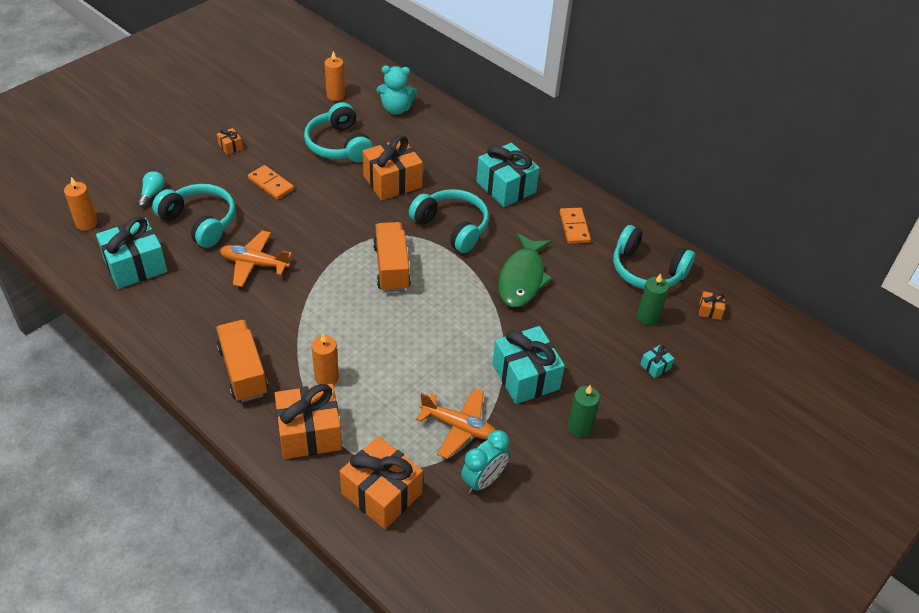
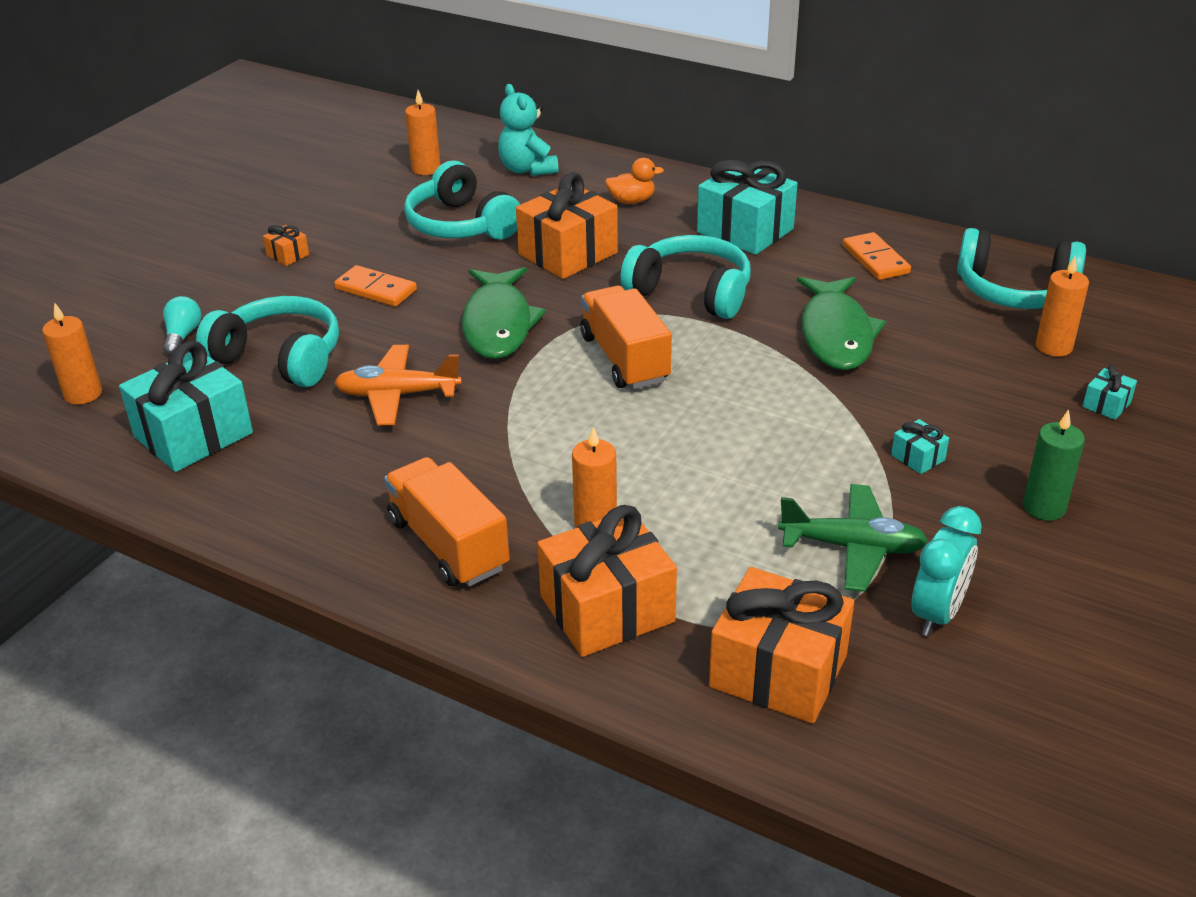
camera: 10 degrees left, 10 degrees down
(330, 226) = (498, 324): none -> green fish
(396, 109) = (527, 169): turquoise teddy bear -> turquoise teddy bear turned 75 degrees clockwise
(448, 148) = (631, 201): none -> orange duck
(459, 427) = (853, 547): orange plane -> green plane
(525, 376) = (918, 457): turquoise gift -> turquoise gift, size x0.43
(647, 317) = (1054, 347): green candle -> orange candle
(710, 310) = (1138, 321): orange gift -> none

